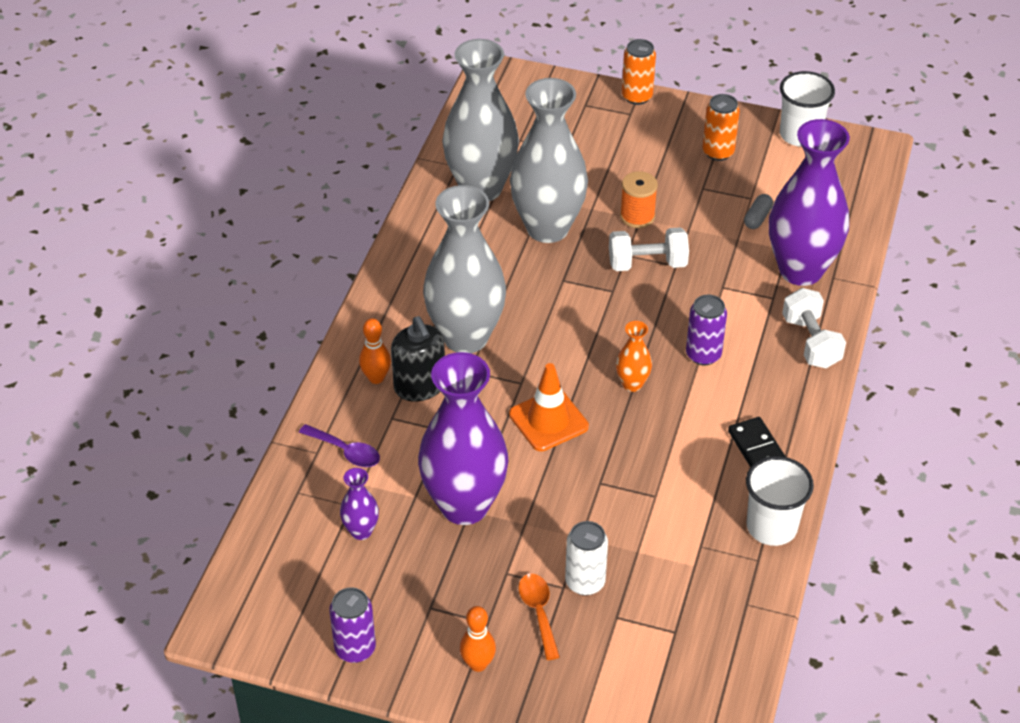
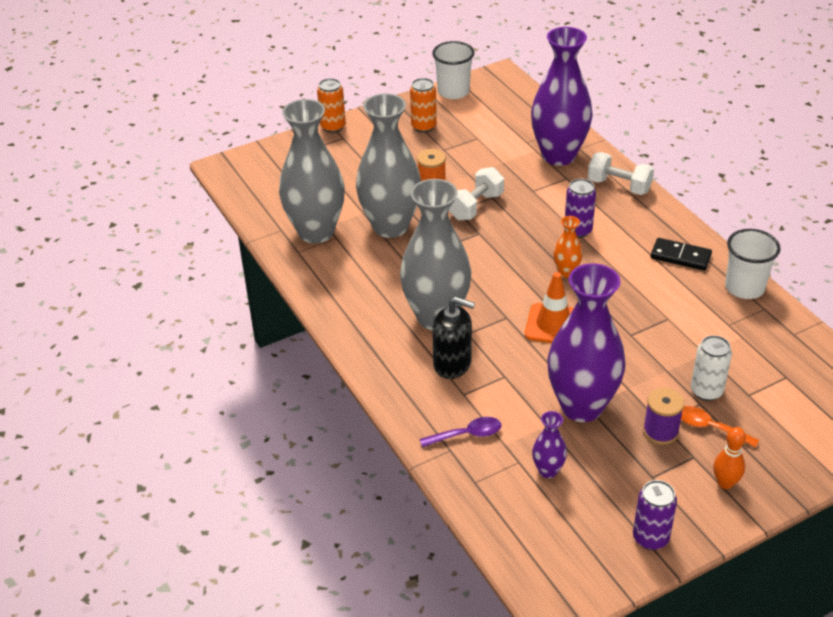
camera: 45 degrees left, 5 degrees down
(376, 378) = (419, 379): orange bowling pin -> none
(493, 580) = (660, 431): none -> purple spool
(757, 218) = (496, 145): grey capsule -> none

